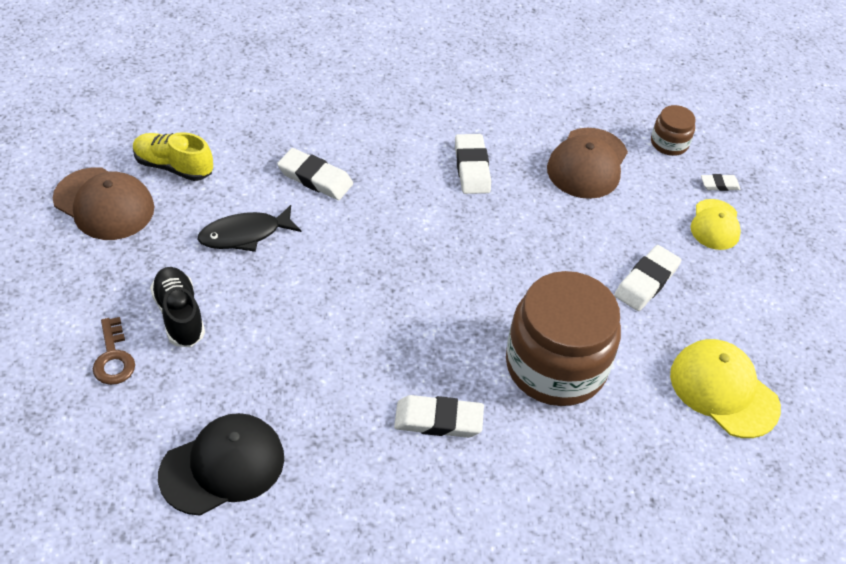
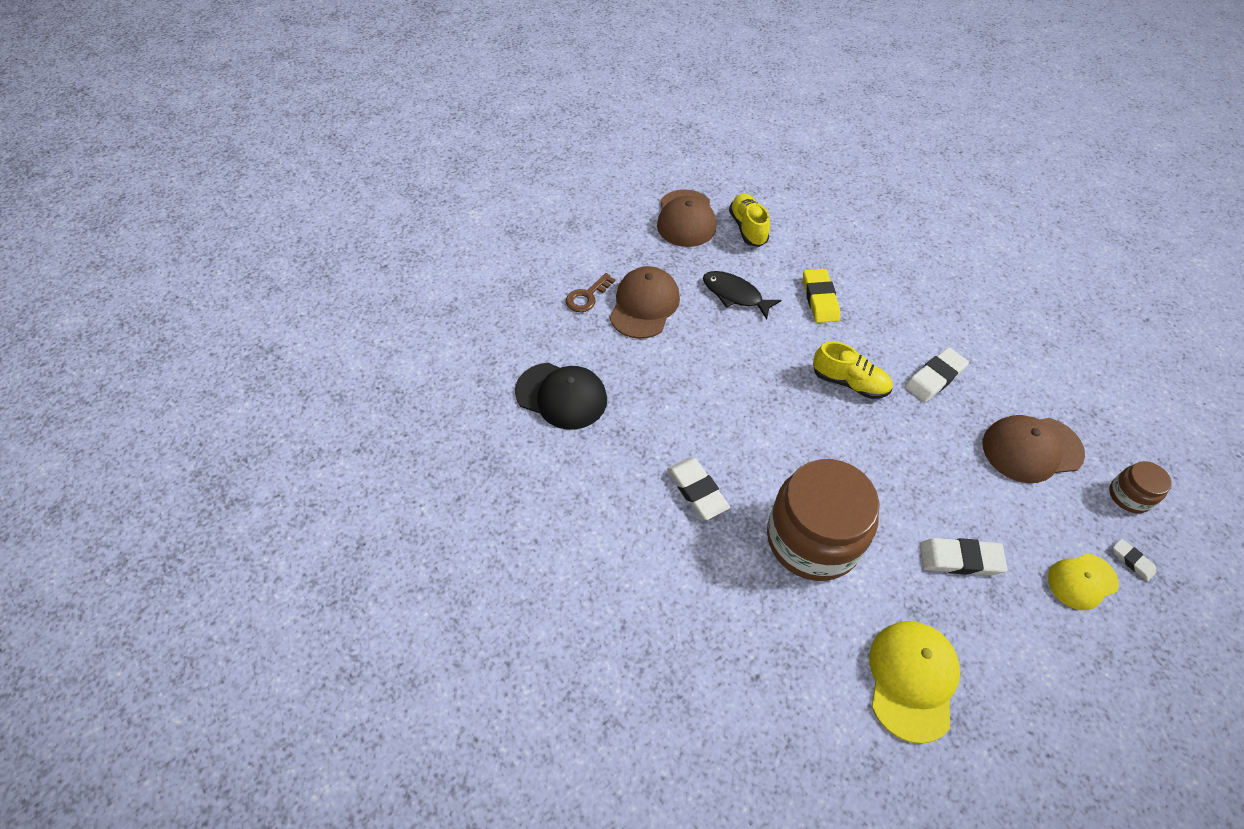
camera: 60 degrees right, 5 degrees up
(179, 315) = (644, 305): black shoe -> brown cap
(315, 178) = (819, 299): white eraser -> yellow eraser
(424, 225) = (849, 382): none -> yellow shoe

